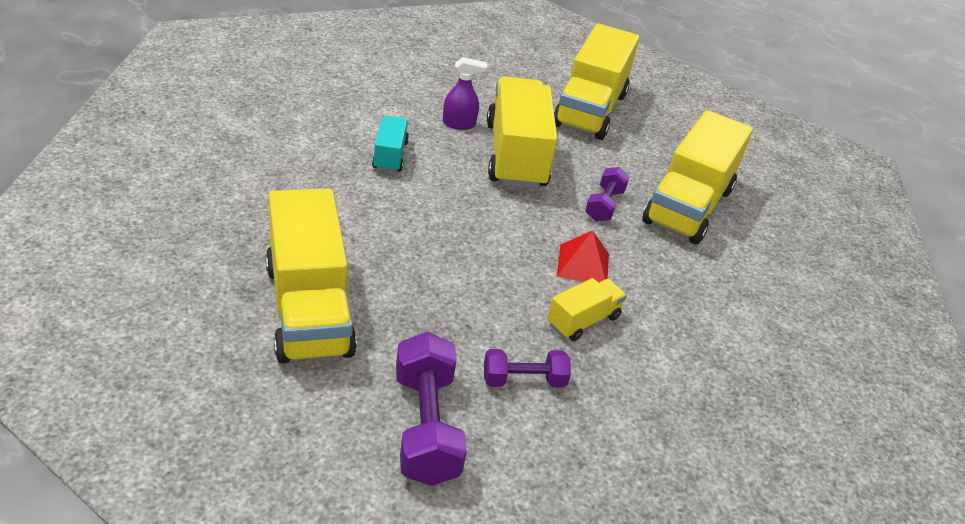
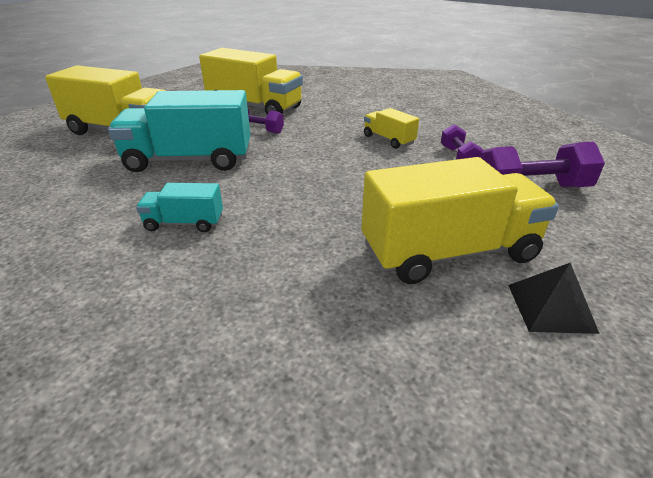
camera: 85 degrees left, 5 degrees down
(213, 351) = (550, 308): none -> black pyramid
(459, 124) = (129, 187): purple spray bottle -> none
(516, 155) = (189, 160): yellow truck -> turquoise truck
(583, 265) = (330, 138): red pyramid -> none

